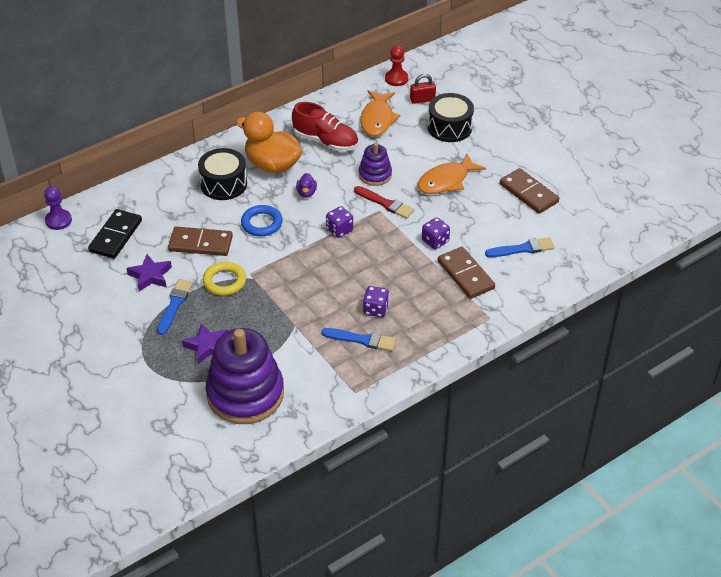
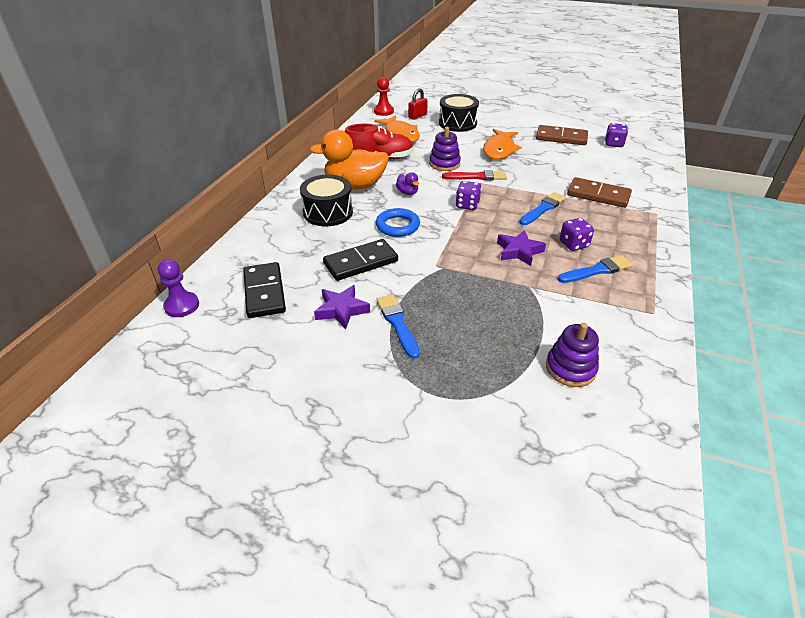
camera: 35 degrees left, 5 degrees down
(200, 244) = (361, 262): brown domino -> black domino
(207, 346) = (477, 344): purple star -> purple star (519, 251)
(224, 281) = (421, 281): yellow ring -> none
(245, 394) = (570, 368): purple stacking toy -> purple stacking toy, size x0.51
(435, 241) = (546, 184): purple dice -> purple dice (613, 144)
(522, 249) = (607, 166): blue brush -> blue brush (543, 209)

